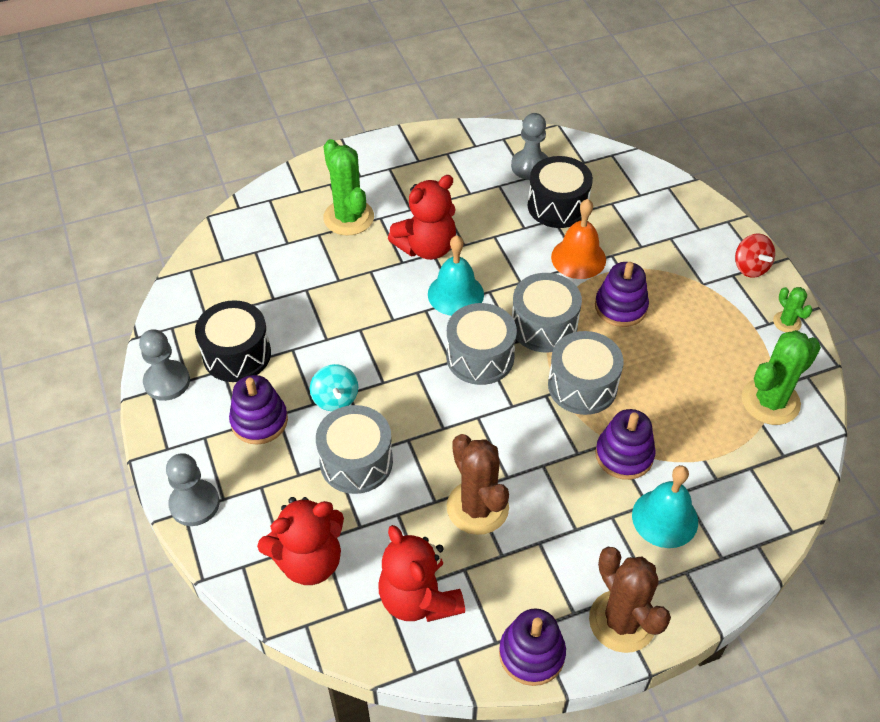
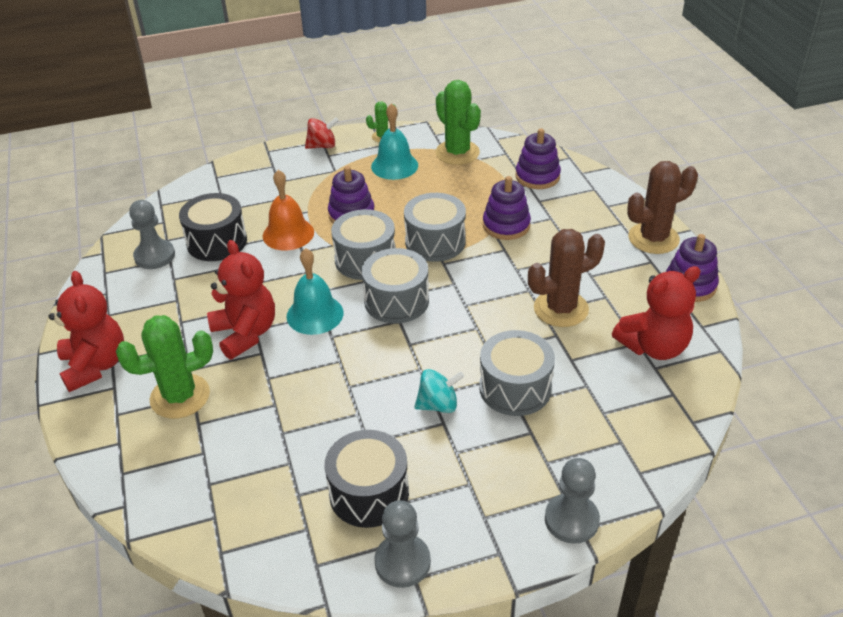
camera: 85 degrees left, 10 degrees down
(259, 421) = (464, 467): purple stacking toy -> purple stacking toy (537, 176)
(309, 561) = (627, 421): red teddy bear -> red teddy bear (95, 365)
(665, 518) = (563, 211): turquoise bell -> turquoise bell (394, 166)

